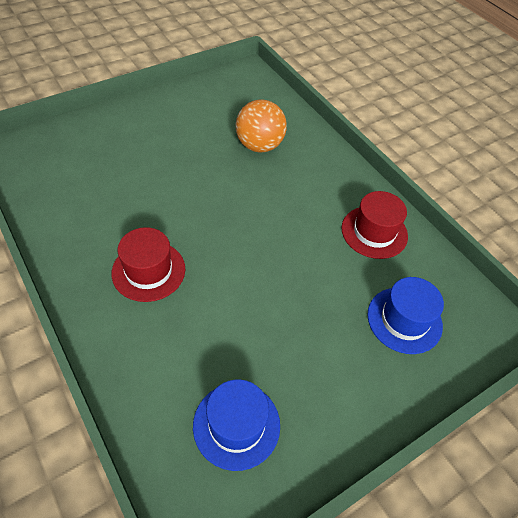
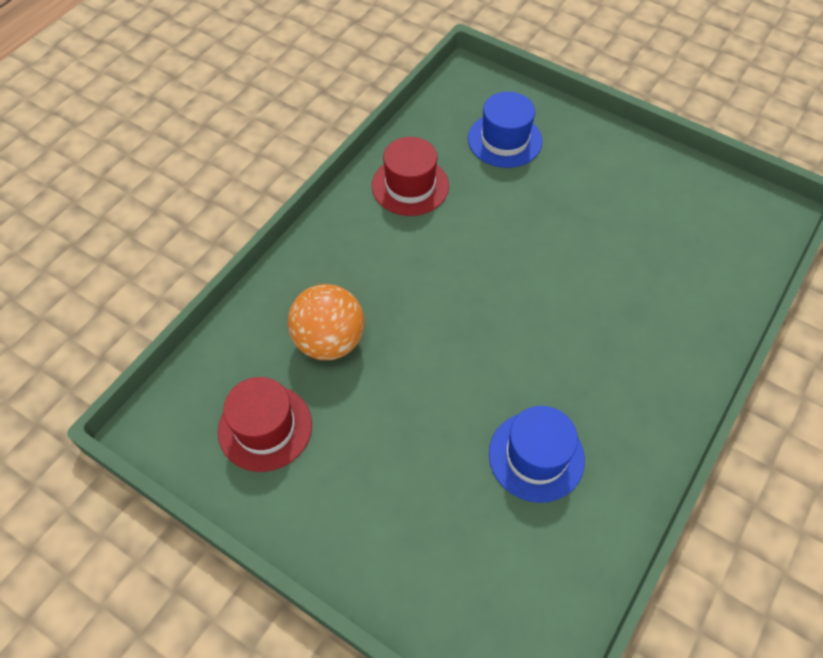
camera: 110 degrees left, 5 degrees up
(148, 271) = (598, 364): red hat -> red hat (265, 427)
(236, 425) = (689, 222): blue hat -> blue hat (536, 456)

